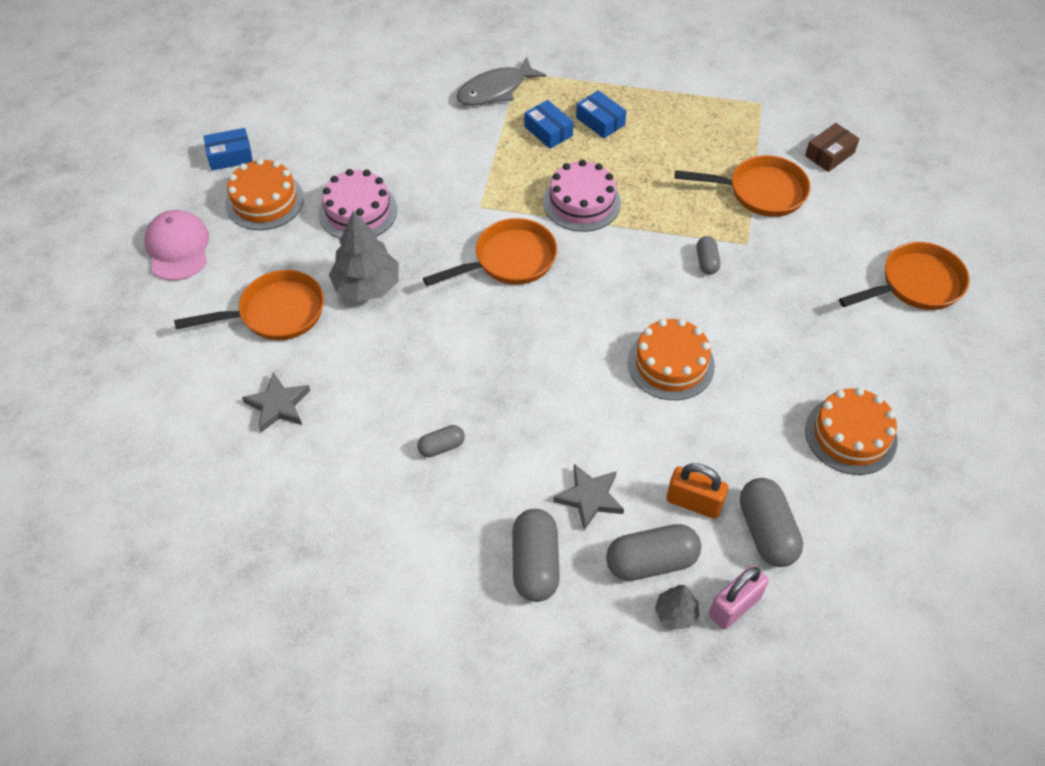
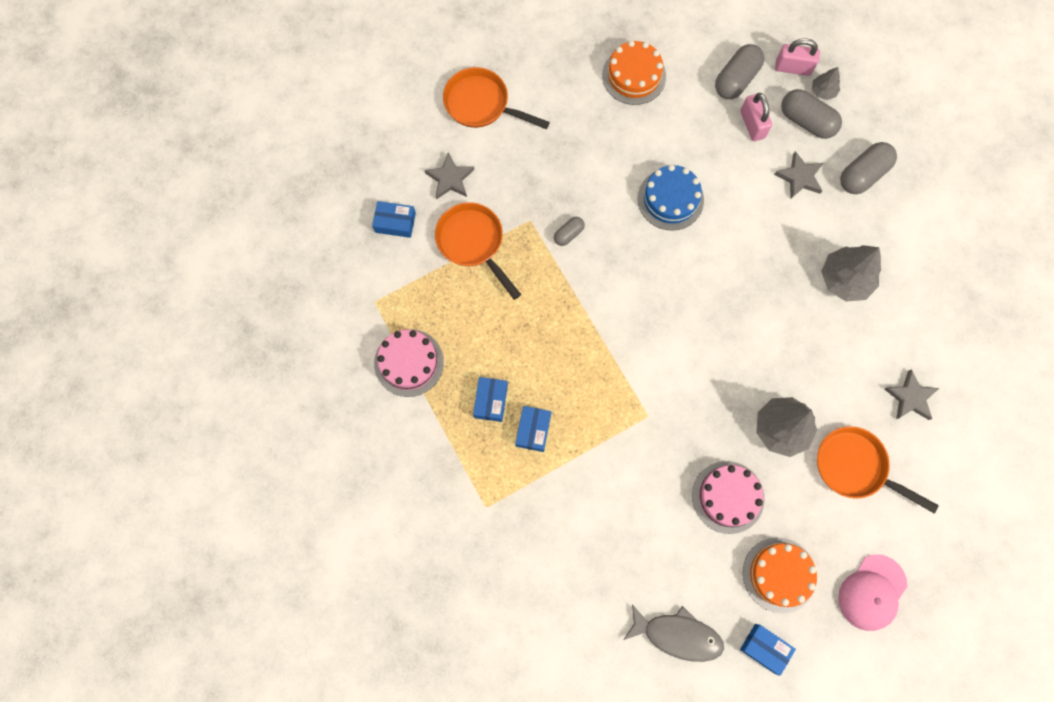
camera: 130 degrees left, 20 degrees up
(441, 447) = (845, 279): grey capsule -> grey tree
(495, 90) = (521, 508): grey fish -> grey fish (677, 635)
(509, 260) = (677, 356): orange pan -> none
(581, 202) = (584, 351): pink cake -> pink cake (409, 362)
(671, 364) = (670, 199): orange cake -> blue cake
(694, 502) = (752, 124): orange padlock -> pink padlock
(829, 154) = (395, 222): brown box -> blue box
(845, 214) = (450, 178): none -> grey star

